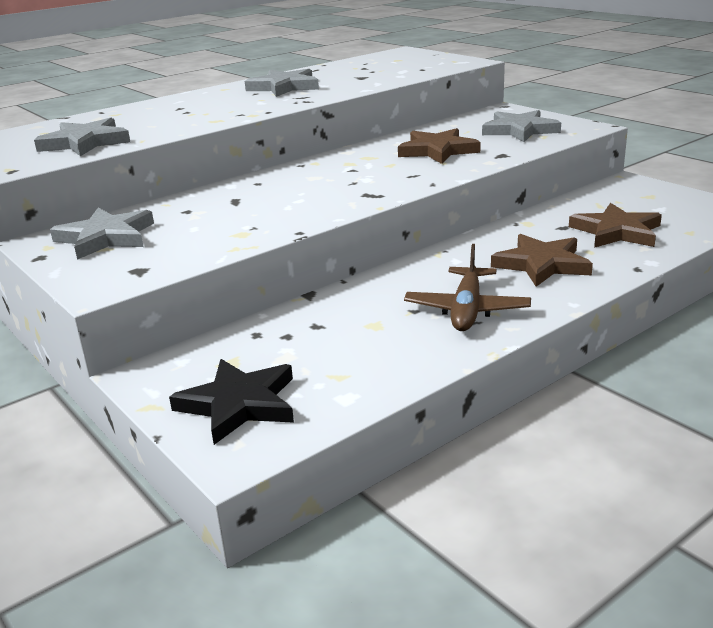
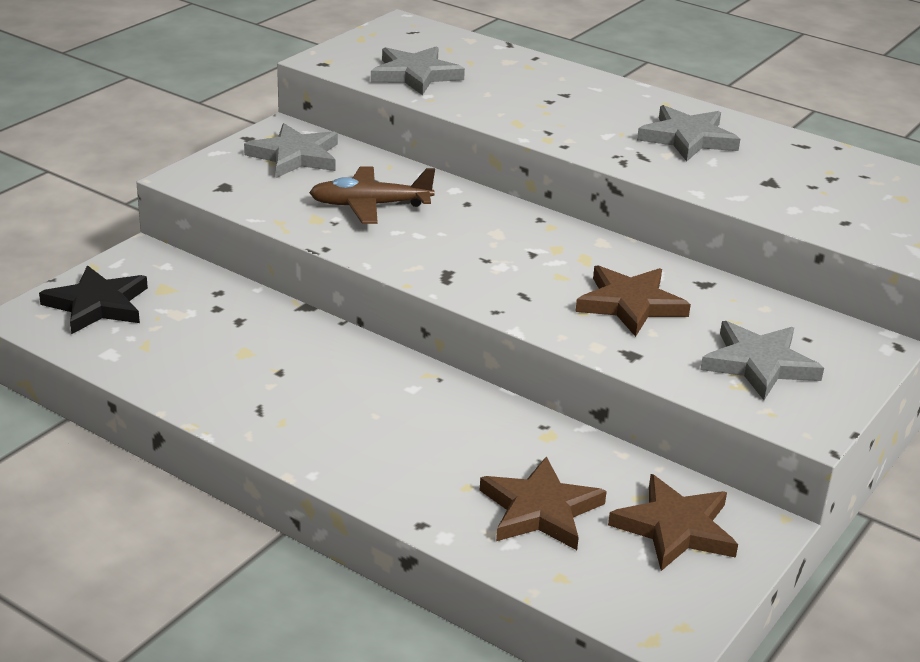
camera: 70 degrees right, 5 degrees up
(467, 310) = (284, 404): brown plane -> brown plane (370, 205)
(542, 264) = (415, 450): brown star -> brown star (675, 528)

